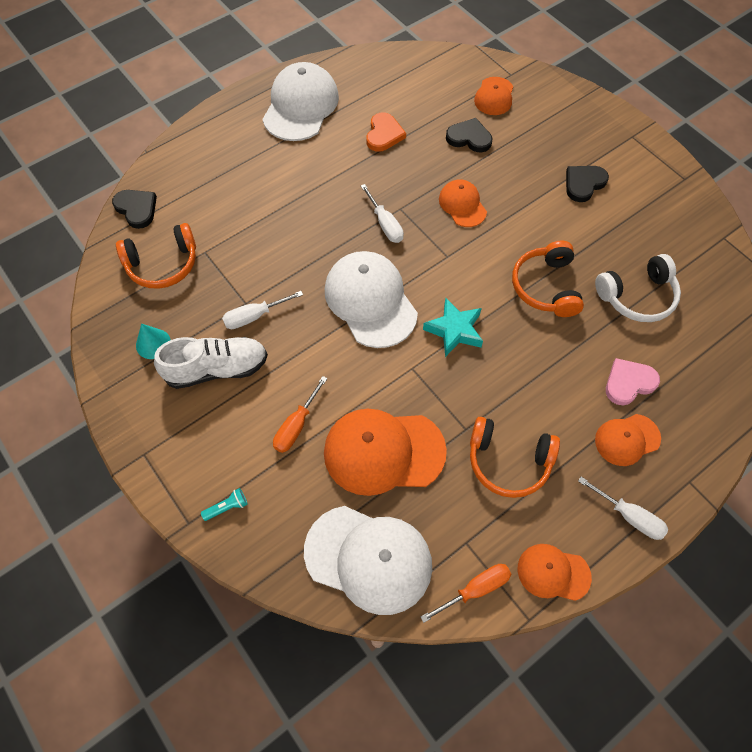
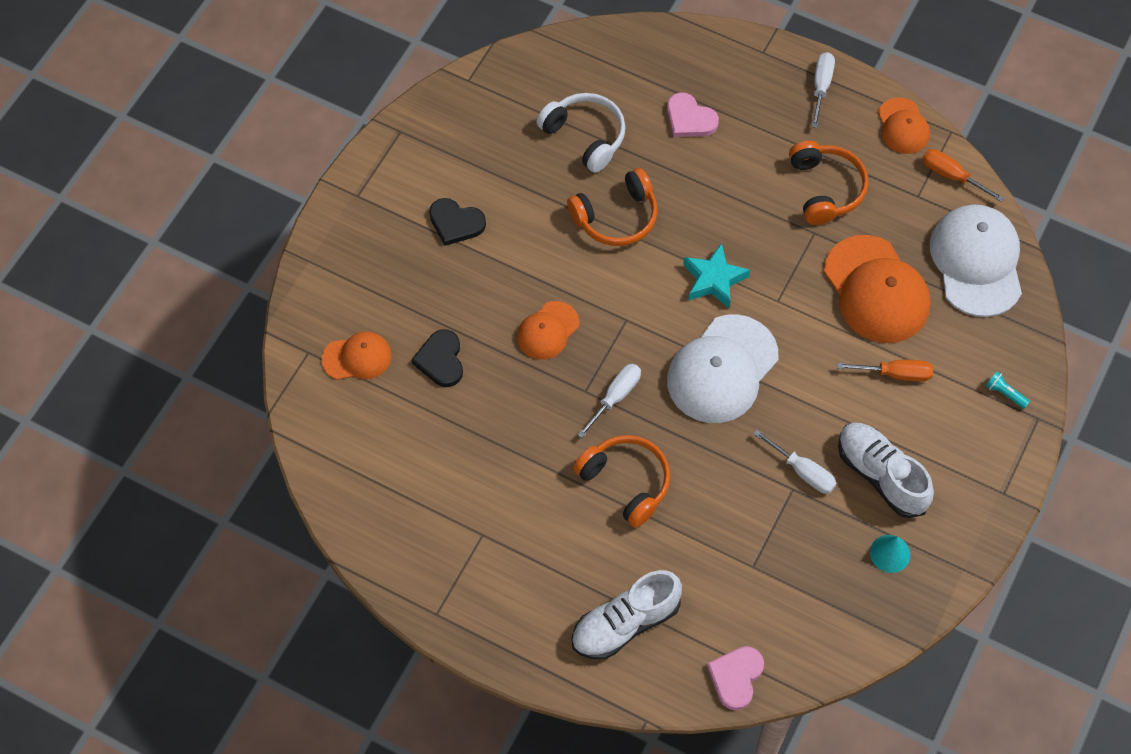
camera: 115 degrees left, 0 degrees up
(137, 209) = (736, 677): black heart -> pink heart
(163, 264) = (792, 601): orange headphones -> orange headphones (626, 482)
(215, 165) = (625, 624): none -> white shoe
(300, 106) = (479, 573): white cap -> none
(384, 134) = (480, 455): orange heart -> none
(627, 440) = (750, 106): orange cap -> none

